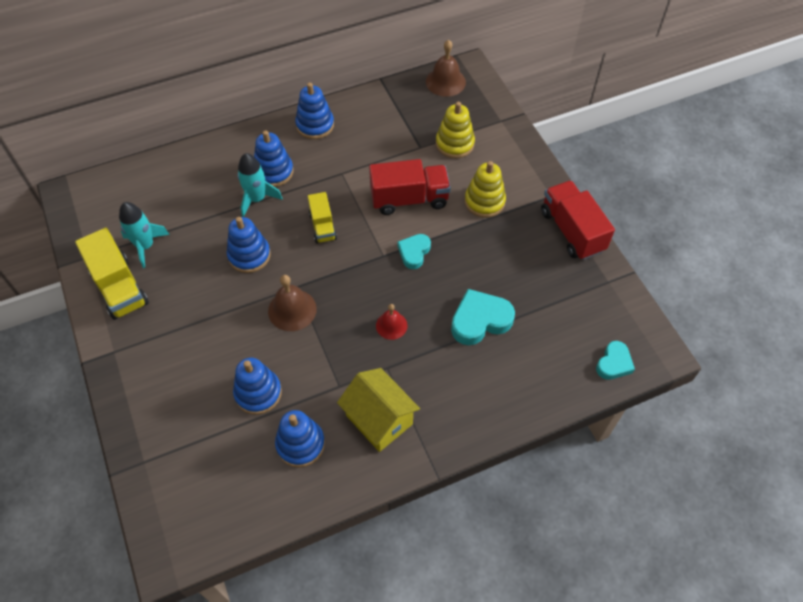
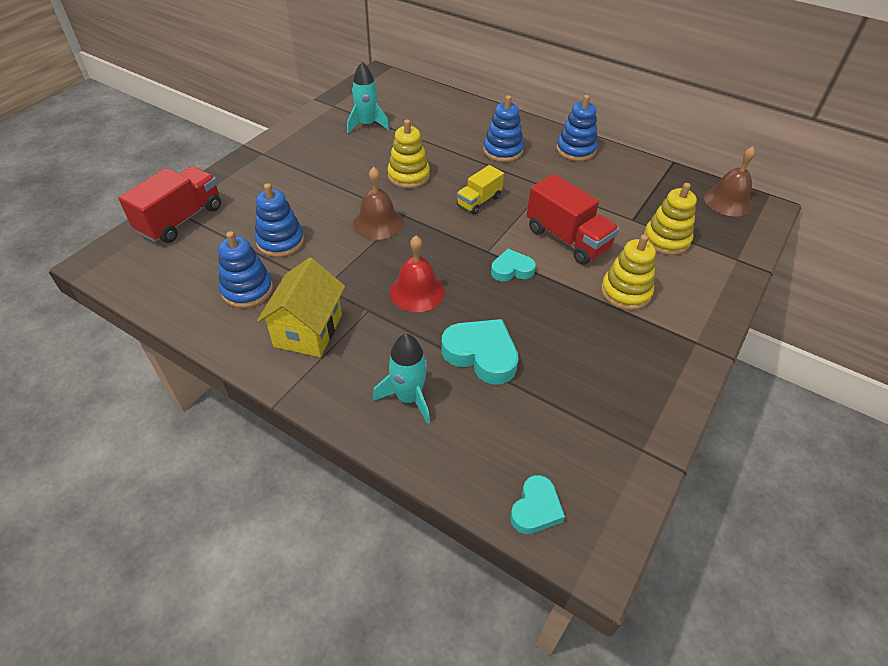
camera: 55 degrees right, 10 degrees down
(119, 287) = (320, 130): yellow truck -> none
(249, 255) = (408, 176): blue stacking toy -> yellow stacking toy
(257, 199) = (467, 155): turquoise rocket -> turquoise rocket (408, 397)
(391, 325) = (417, 291): red bell -> red bell, size x1.55
(572, 231) = (672, 382): red truck -> red truck (181, 220)
(614, 363) = (535, 509): turquoise heart -> turquoise heart turned 60 degrees counterclockwise

